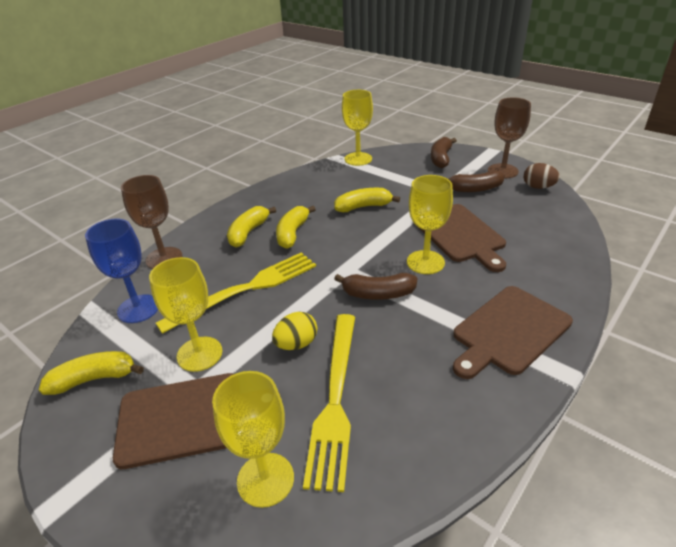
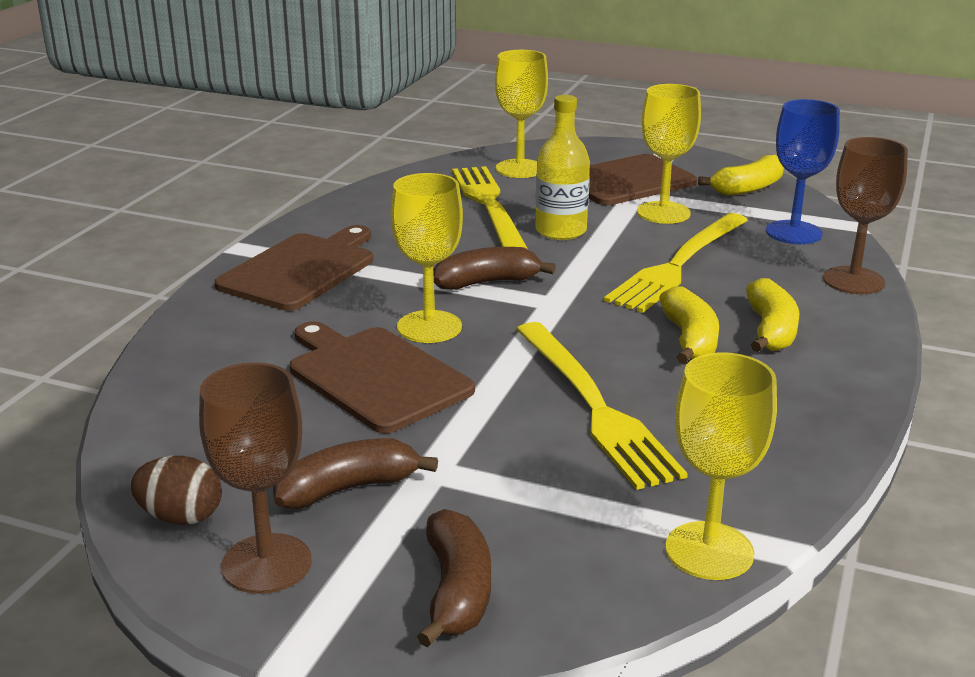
camera: 160 degrees right, 10 degrees down
(296, 344) = (561, 231): yellow egg -> yellow bottle
(363, 207) = (594, 406): yellow banana -> yellow fork

